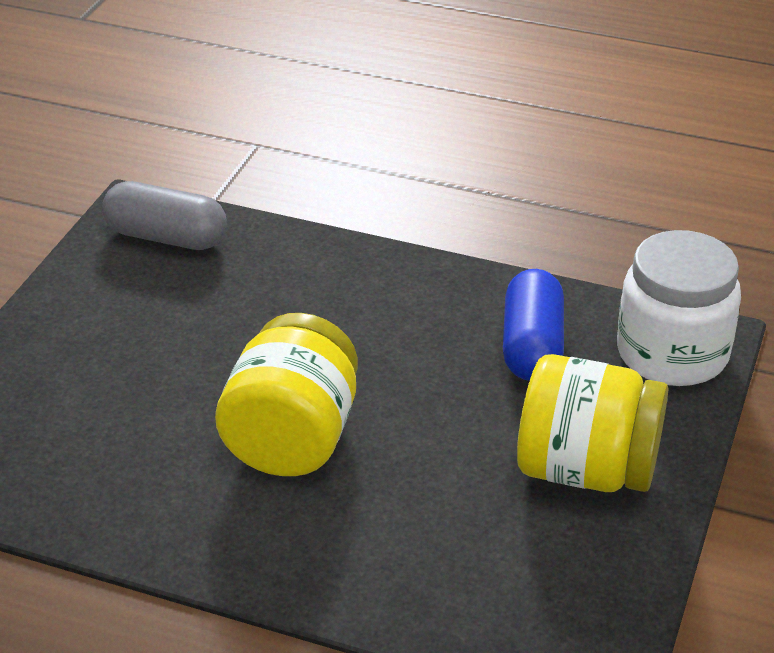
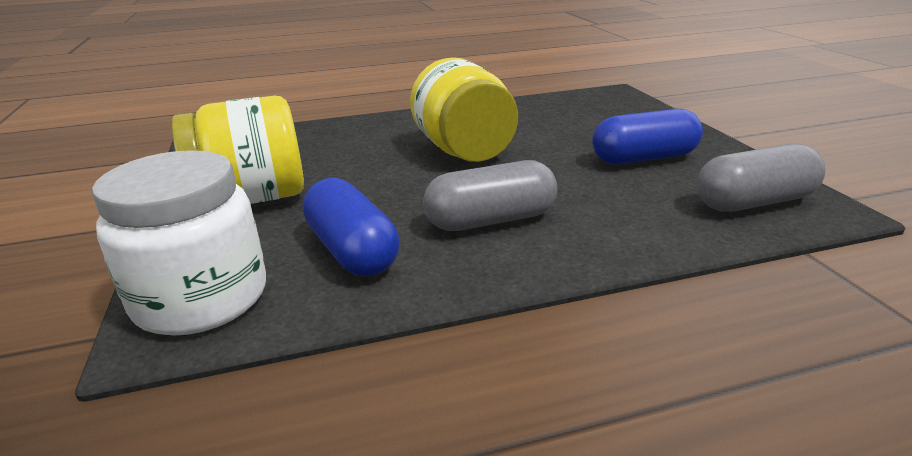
camera: 145 degrees right, 10 degrees down
(144, 325) = (644, 158): none -> blue capsule
(390, 322) = (491, 220): none -> grey capsule

